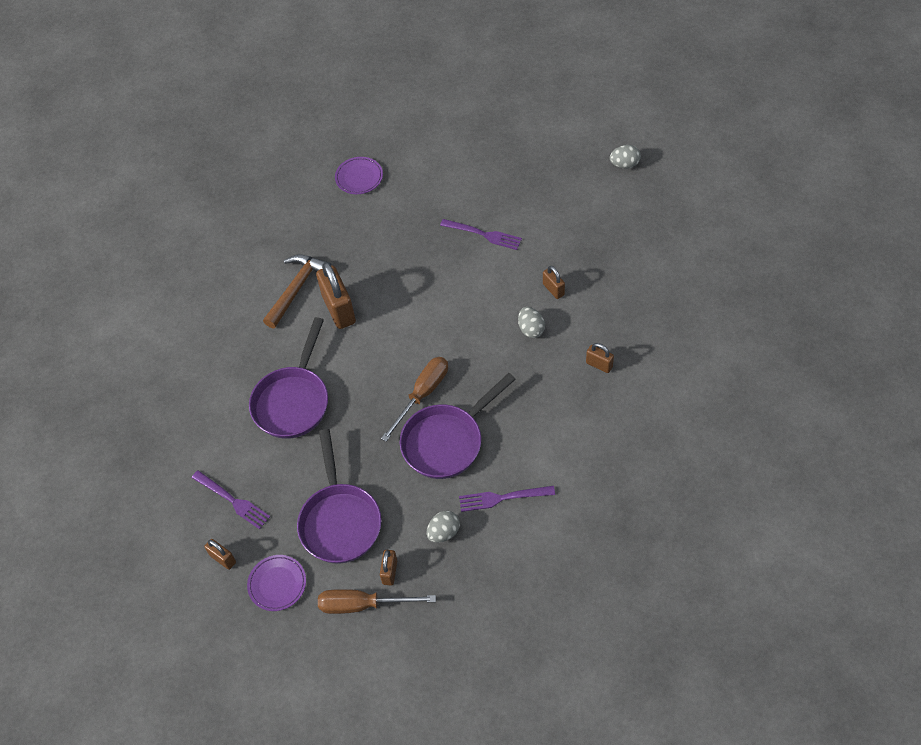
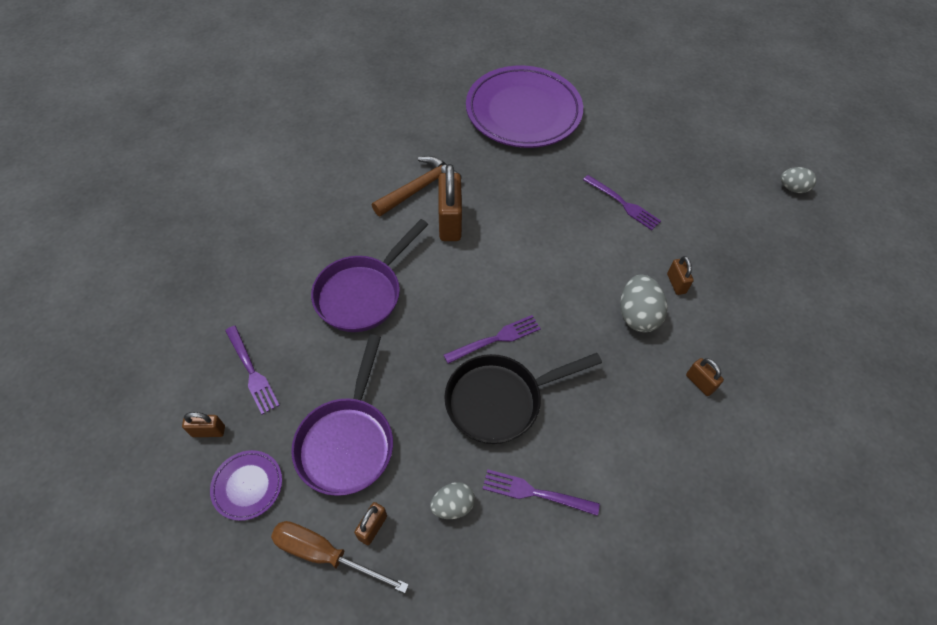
camera: 15 degrees right, 0 degrees up
(223, 559) = (208, 431): brown padlock -> brown padlock turned 60 degrees counterclockwise
(359, 177) = (523, 112): purple plate -> purple plate, size x2.41
(422, 394) = (495, 339): brown screwdriver -> purple fork
(447, 441) = (500, 400): purple pan -> black pan
(531, 329) = (637, 315): grey egg -> grey egg, size x1.55

